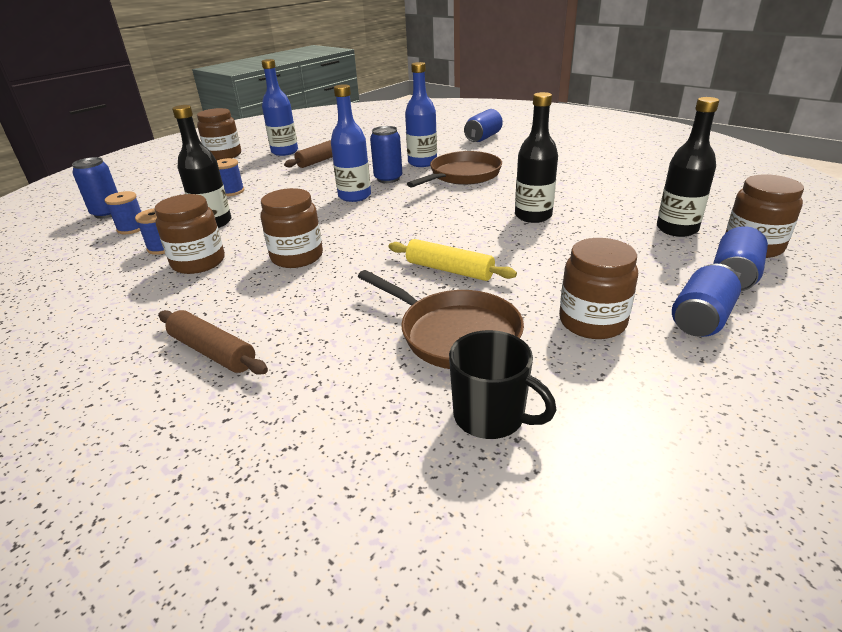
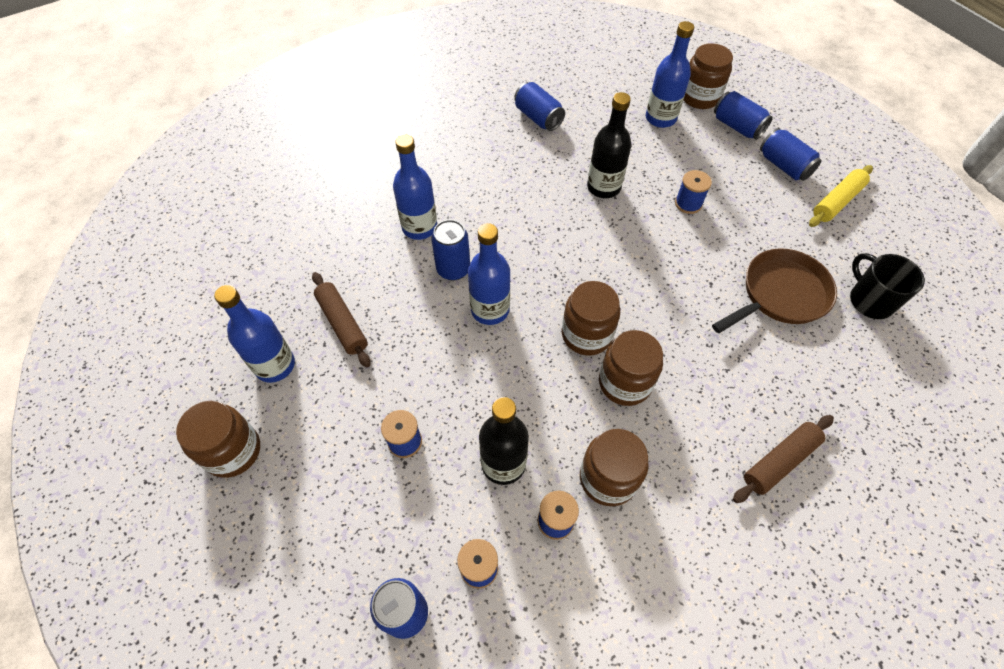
camera: 75 degrees left, 25 degrees up
(449, 270) = (685, 272): yellow rolling pin -> yellow rolling pin (837, 202)
(462, 175) = (480, 205): brown pan -> none
(483, 138) = (370, 153): blue can -> blue can (538, 118)
(491, 416) = (869, 300): black mug -> black mug turned 75 degrees counterclockwise
(554, 260) = (688, 203): none -> blue spool
(592, 322) = (778, 217): brown jar -> brown jar (586, 334)
(677, 229) = (660, 118): black bottle -> blue bottle

